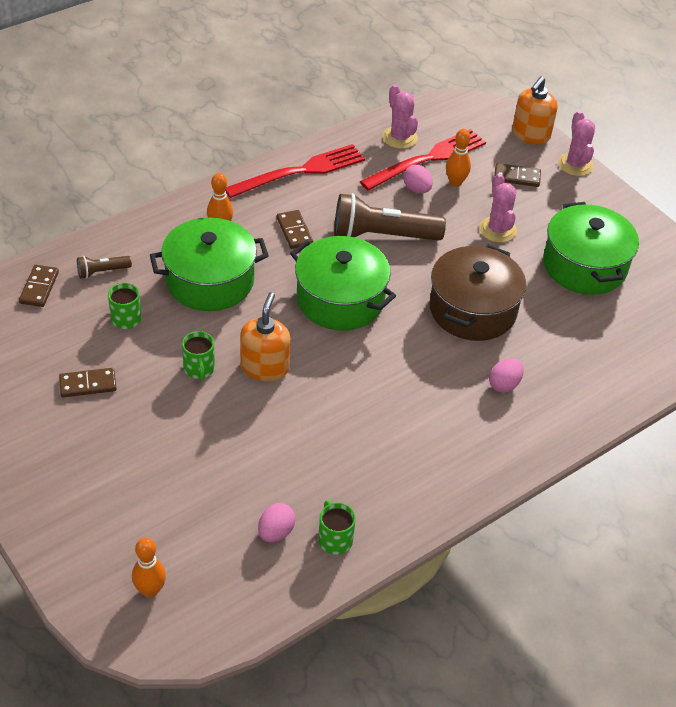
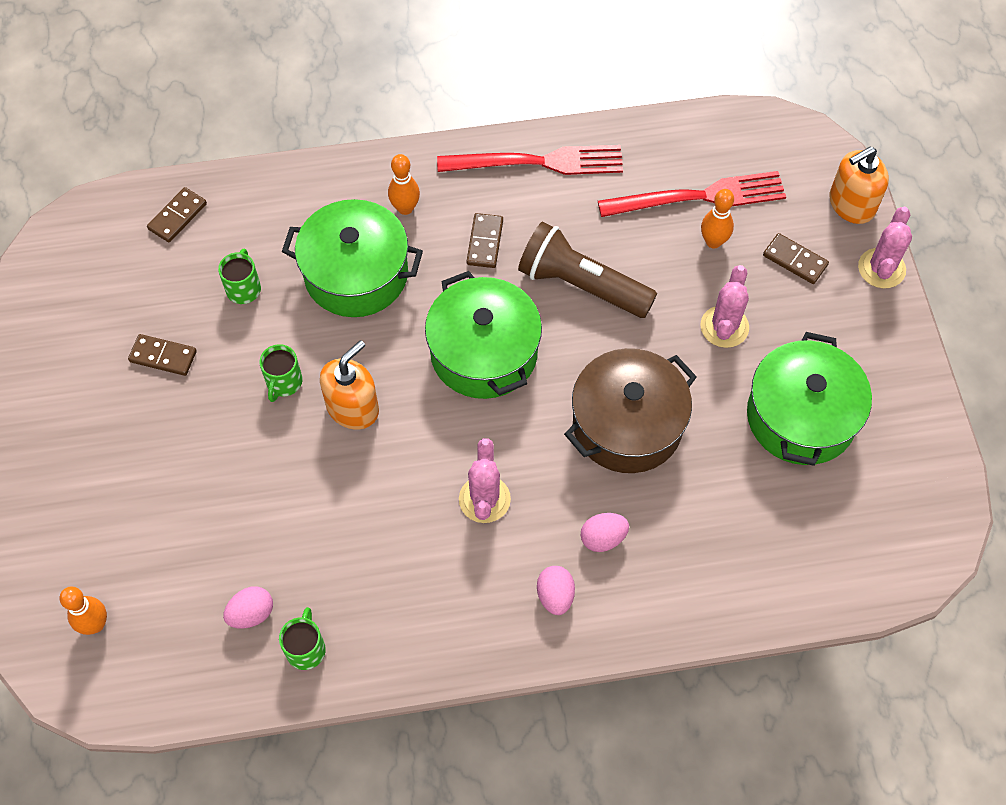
camera: 30 degrees right, 15 degrees up
(102, 272) = (251, 220): brown flashlight -> none
(399, 138) = (683, 154): pink cactus -> pink cactus (484, 499)
(417, 189) = (660, 235): pink egg -> pink egg (555, 596)

